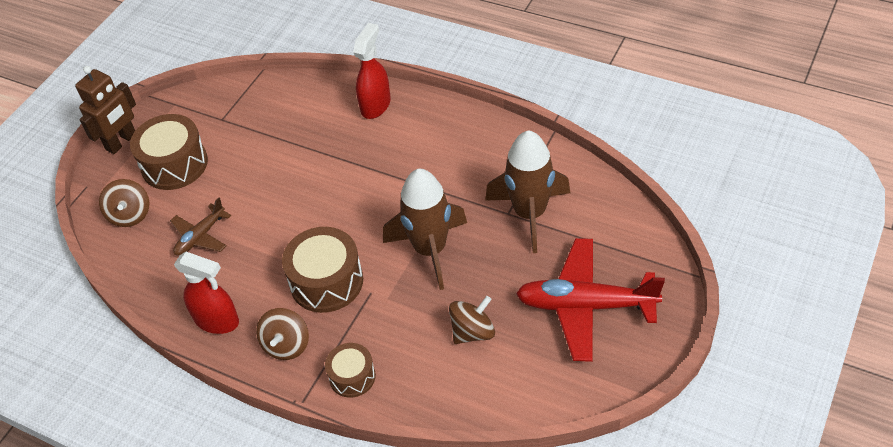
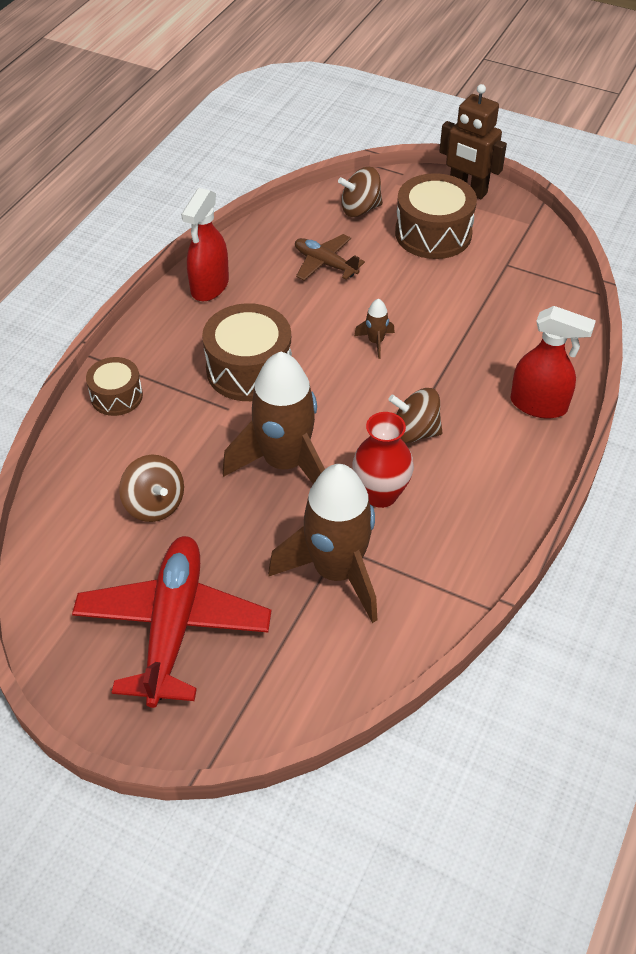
camera: 85 degrees right, 0 degrees up
(286, 345) = (168, 341): brown spinning top -> brown spinning top (414, 432)
(302, 199) = (375, 342): none -> brown rocket
(459, 191) = (380, 494): none -> red vase

